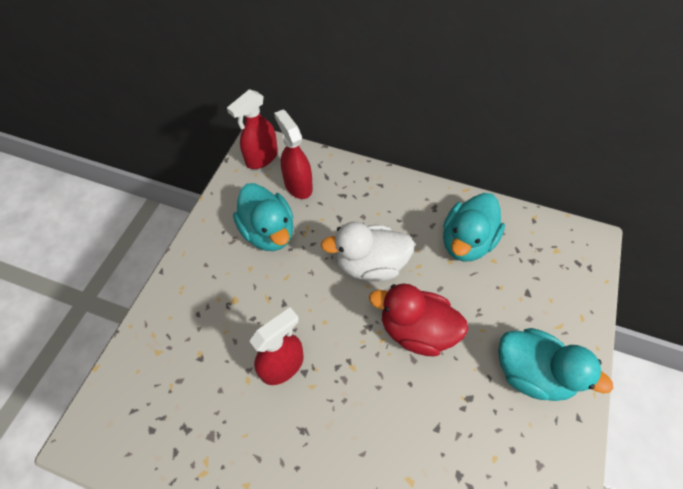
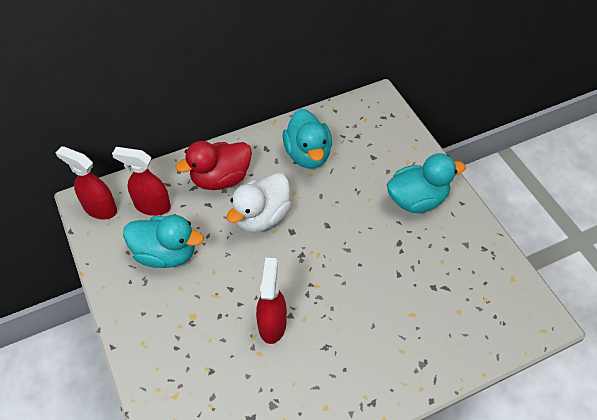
camera: 45 degrees left, 5 degrees down
(261, 158) = (100, 208): red spray bottle -> red spray bottle turned 120 degrees clockwise
(416, 330) = (331, 231): red duck -> red duck (221, 179)

